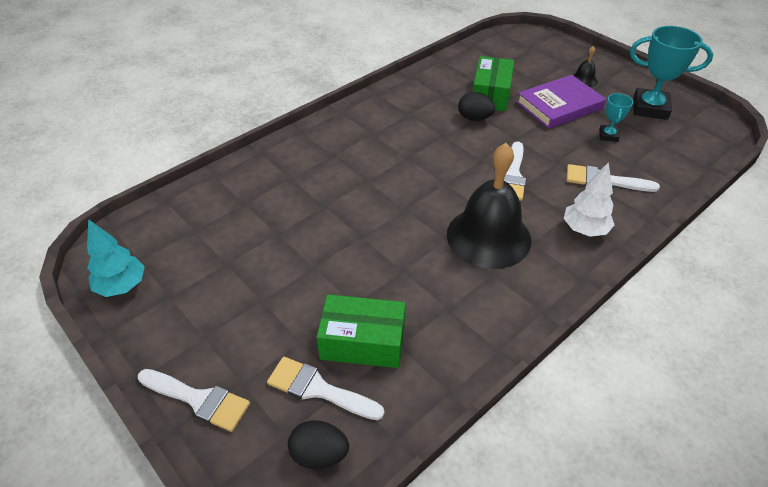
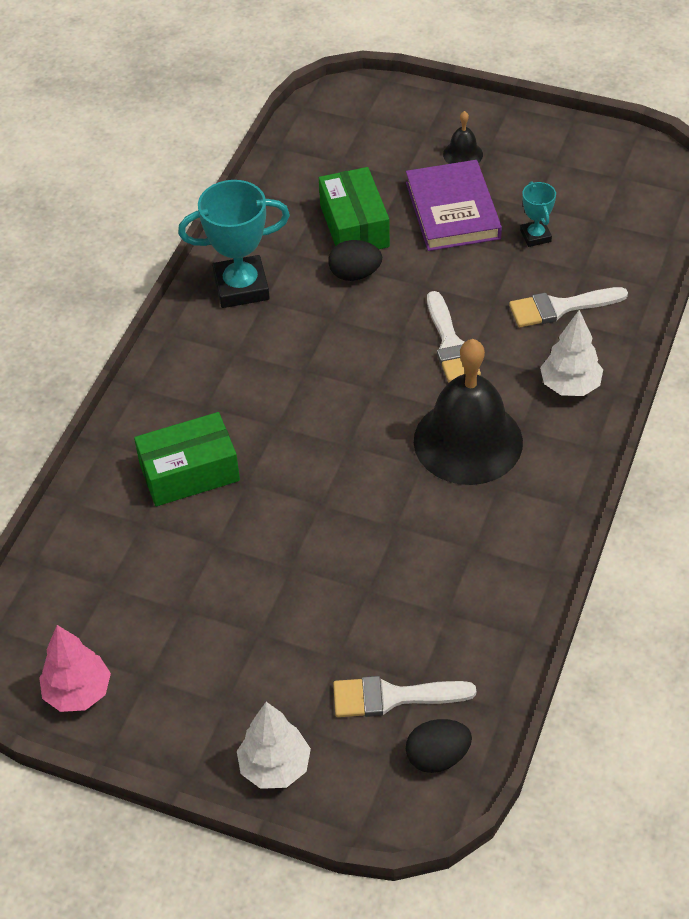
camera: 25 degrees left, 5 degrees up
(122, 286) = (78, 692): turquoise tree -> pink tree
(199, 400) = (275, 767): white brush -> white tree
(363, 342) = (405, 627): green box -> green box (189, 472)
(559, 105) = (453, 210): purple book -> purple book turned 45 degrees counterclockwise
(650, 108) = (566, 171): turquoise trophy -> turquoise trophy (241, 287)

